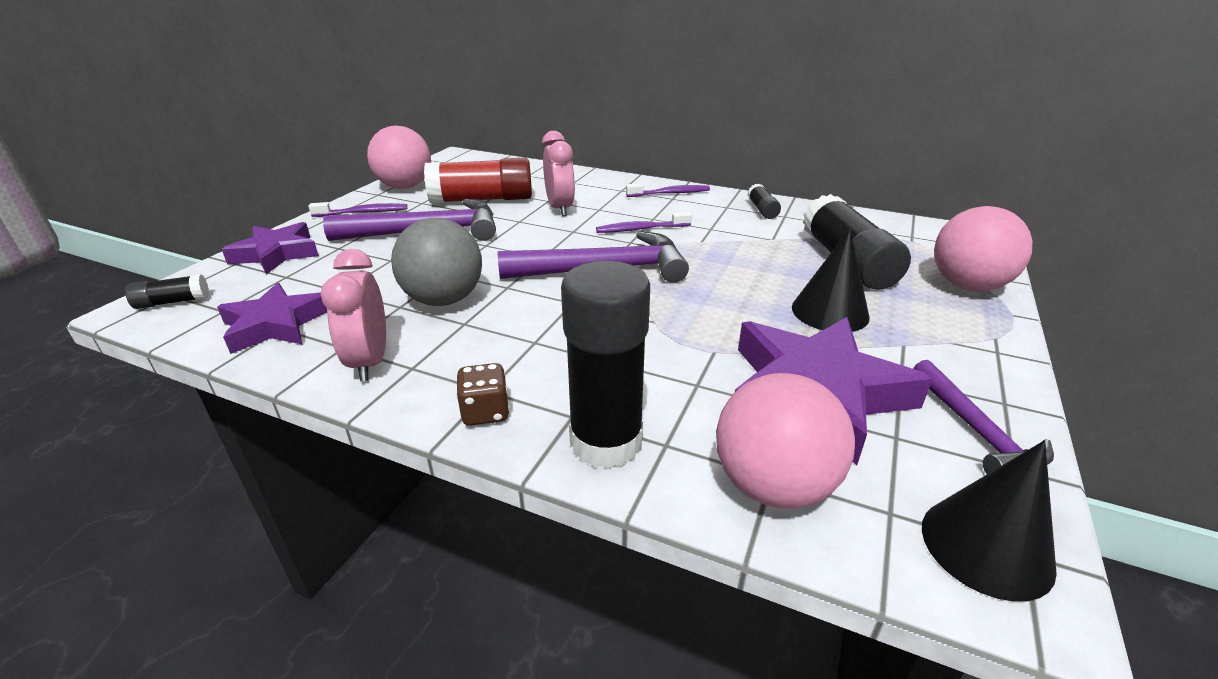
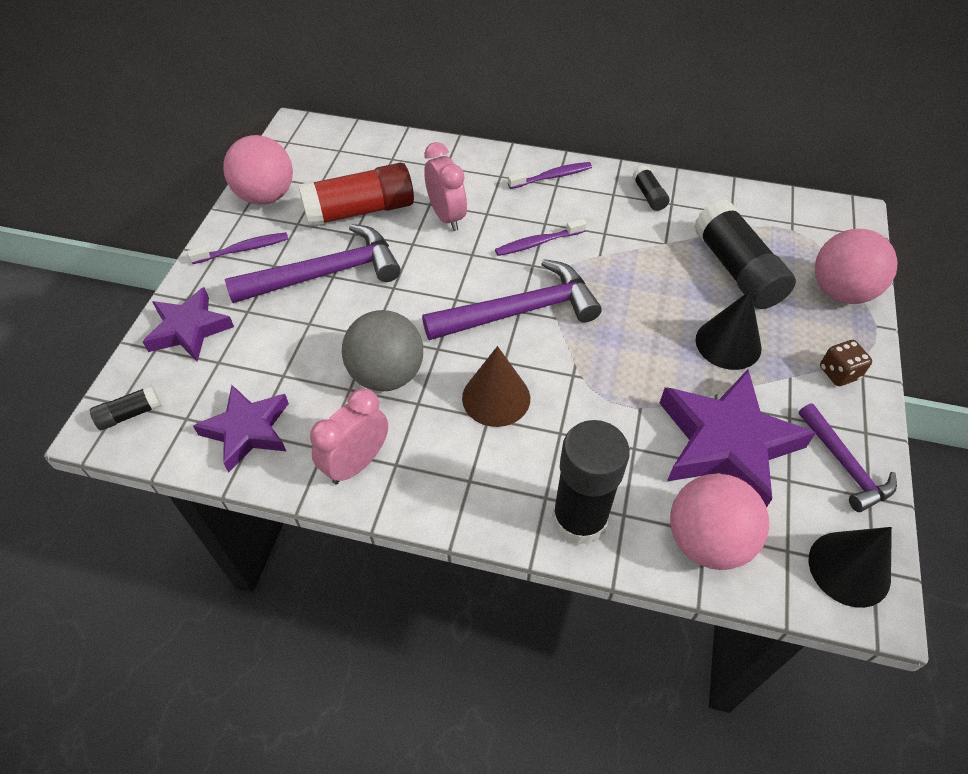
camera: 10 degrees left, 20 degrees up
(369, 361) = (356, 463): pink clock -> pink clock turned 60 degrees clockwise
(485, 412) = (477, 504): brown dice -> brown dice (839, 373)
(551, 327) = (496, 398): none -> brown cone

